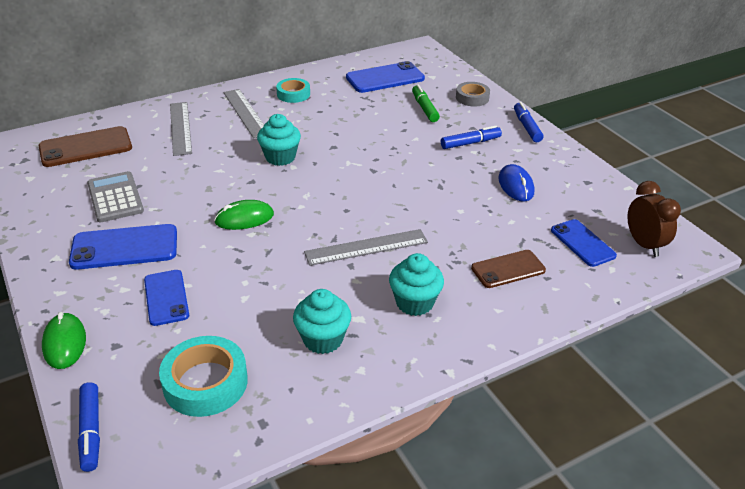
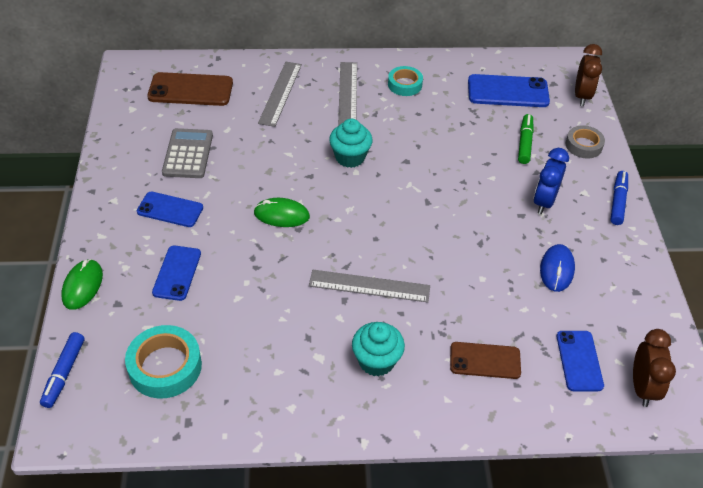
camera: 25 degrees right, 10 degrees up
(124, 247) = (170, 210): blue phone -> blue phone, size x0.67
(323, 339) = (277, 365): turquoise cupcake -> none
(446, 67) = (582, 96): none -> brown clock
(470, 143) = (544, 202): blue marker -> blue clock

